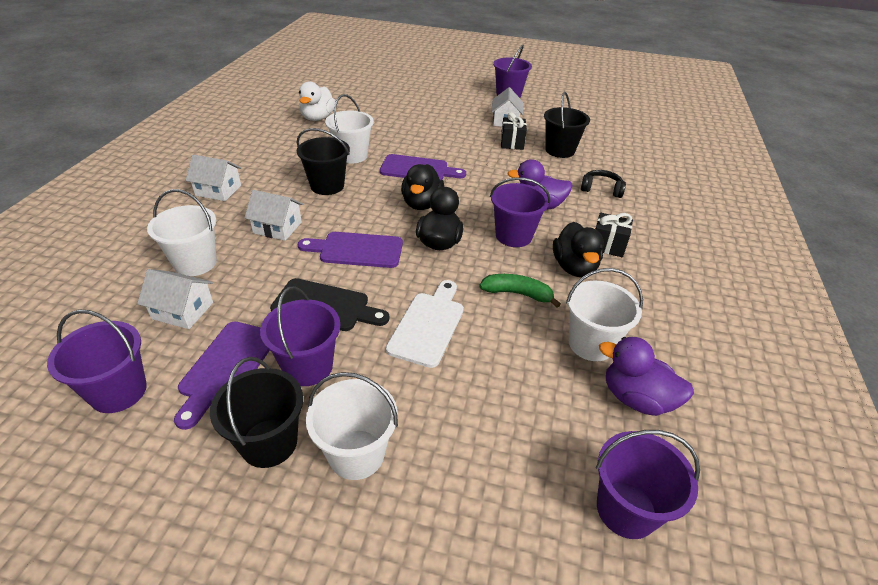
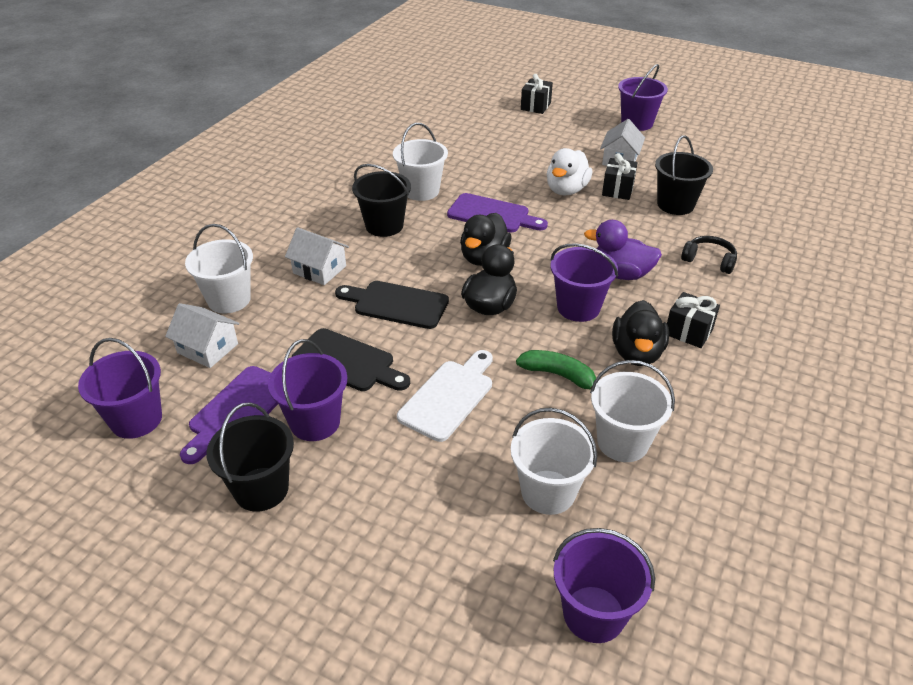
camera: 15 degrees right, 0 degrees up
(218, 190) = (268, 220): white house -> none
(317, 118) = (395, 140): white duck -> white duck (566, 190)
(356, 454) = (340, 513): white bucket -> white bucket (548, 492)
(357, 250) = (396, 304): purple cutting board -> black cutting board
(426, 87) = (535, 106): none -> black gift
(636, 398) = (651, 508): purple duck -> none

